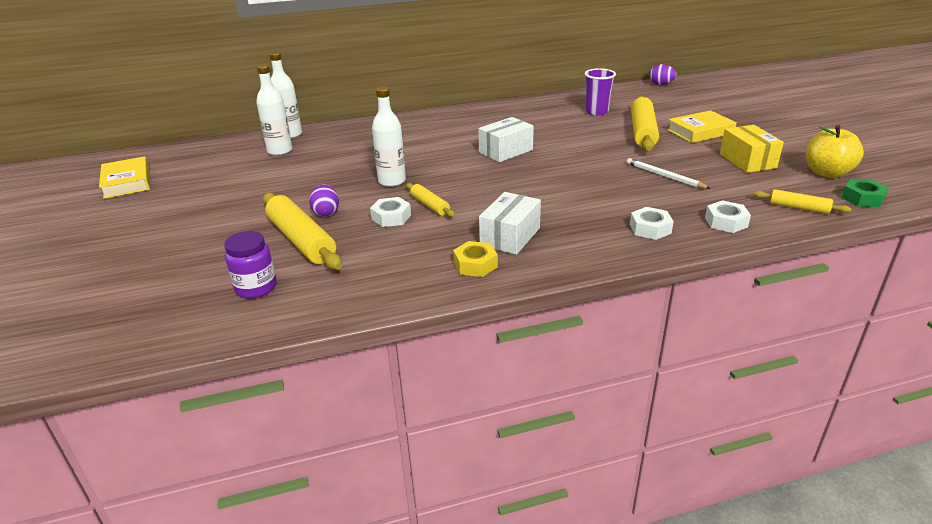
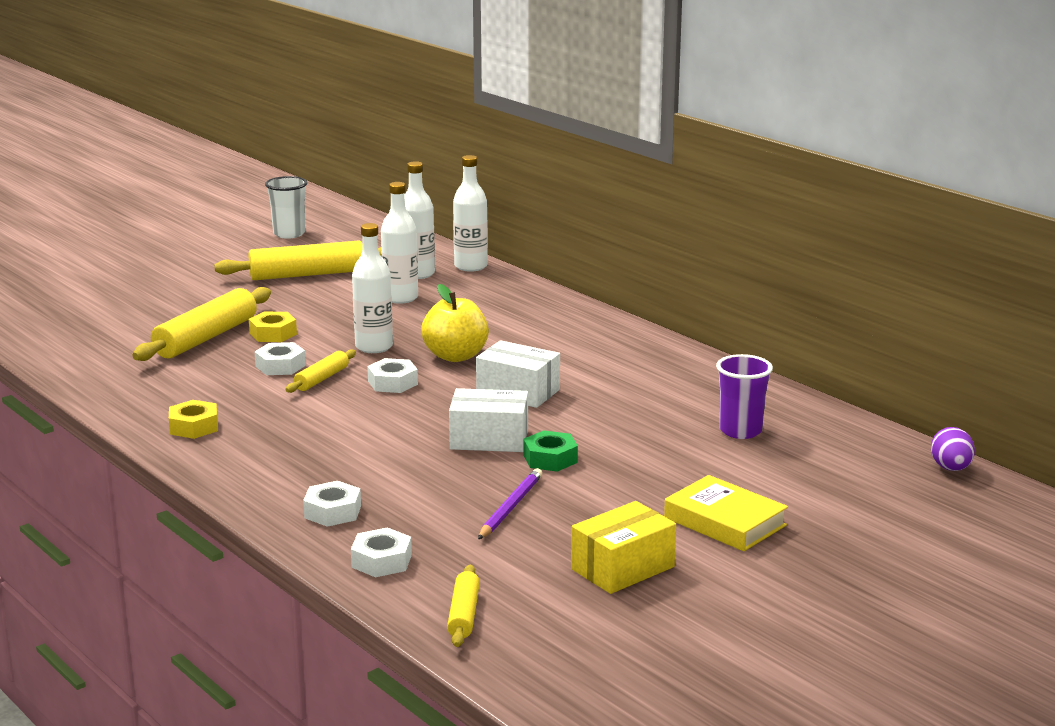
camera: 65 degrees right, 10 degrees down
(127, 182) = (289, 234): yellow book -> white cup
(256, 288) = (108, 342): purple jar -> none
(315, 162) = (400, 298): none -> white bottle
(326, 213) = (273, 334): purple egg -> yellow nut
(459, 183) = (392, 383): none -> white nut
(510, 236) = (267, 434): white box -> white box (489, 439)
(643, 132) = (679, 475): yellow rolling pin -> yellow rolling pin (307, 274)
(664, 176) = (510, 507): white pencil -> purple pencil
(827, 173) = (623, 639): yellow apple -> yellow apple (455, 356)
(862, 198) = (536, 670): green nut -> green nut (550, 459)

